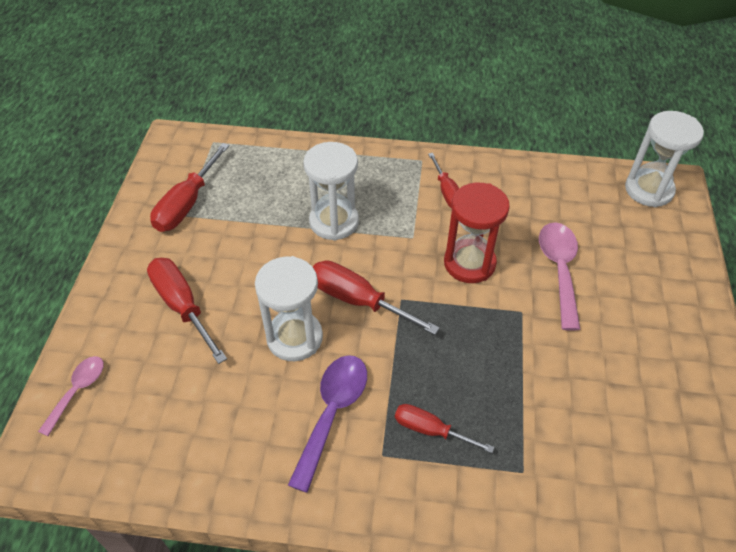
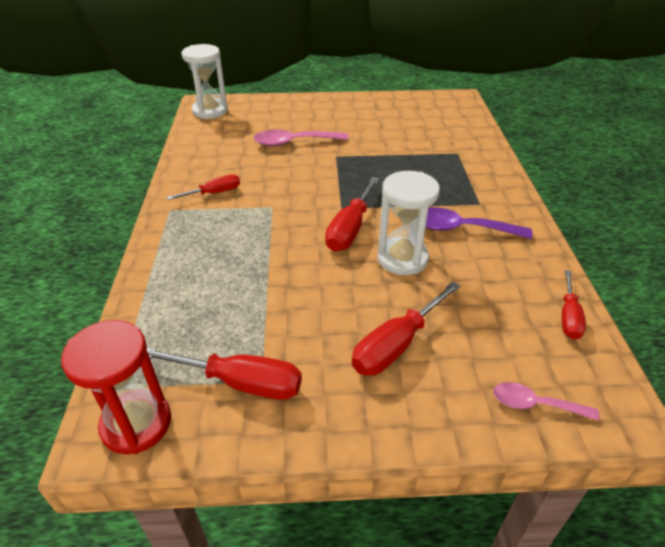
camera: 100 degrees left, 10 degrees down
(334, 222) = (258, 254): white hourglass -> none
(430, 430) = (449, 185): red screwdriver -> red screwdriver (568, 317)
(469, 263) = (296, 178): red hourglass -> red hourglass (136, 423)

